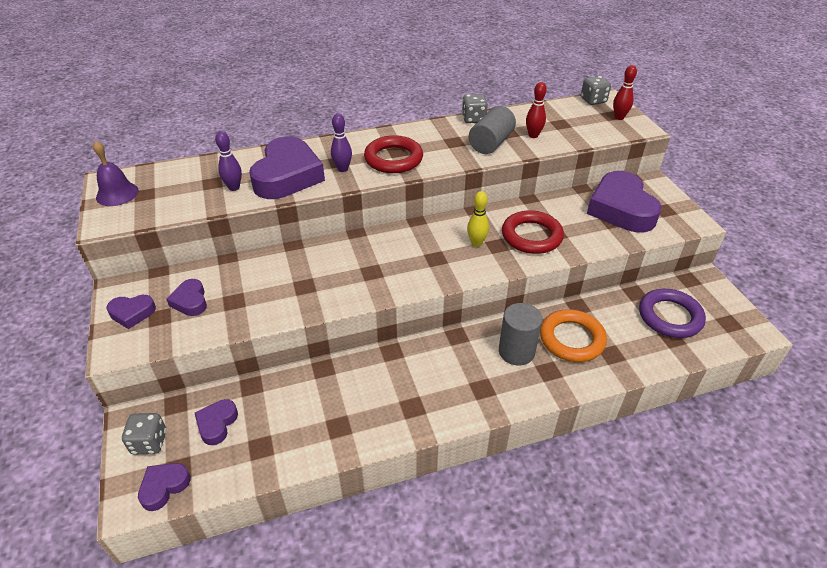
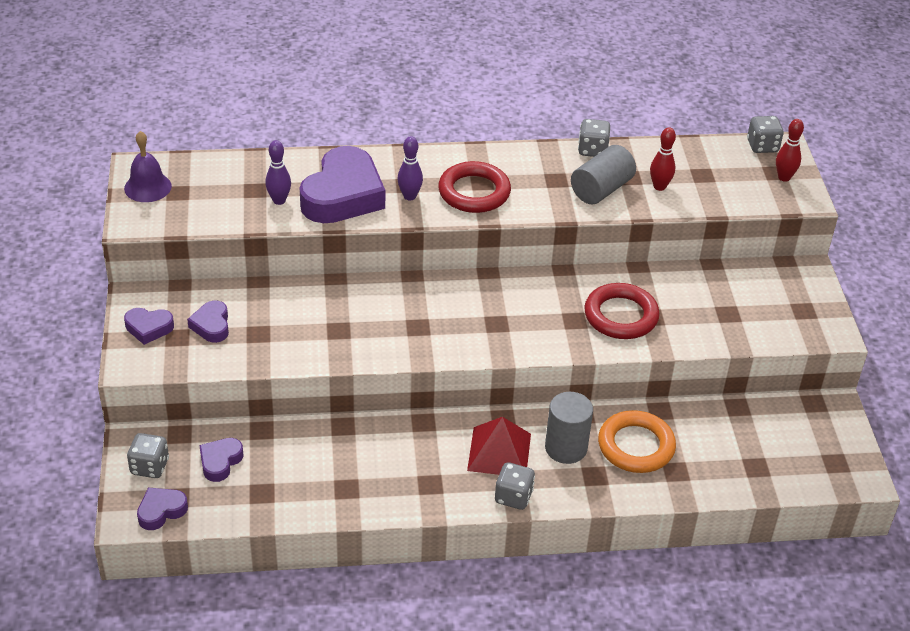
camera: 10 degrees right, 0 degrees up
(463, 365) = (499, 452): none -> red pyramid
(476, 243) = (551, 313): yellow bowling pin -> none
(488, 404) = (513, 497): none -> grey dice
(621, 209) = (748, 299): purple heart -> none
(670, 317) = (766, 442): purple ring -> none

